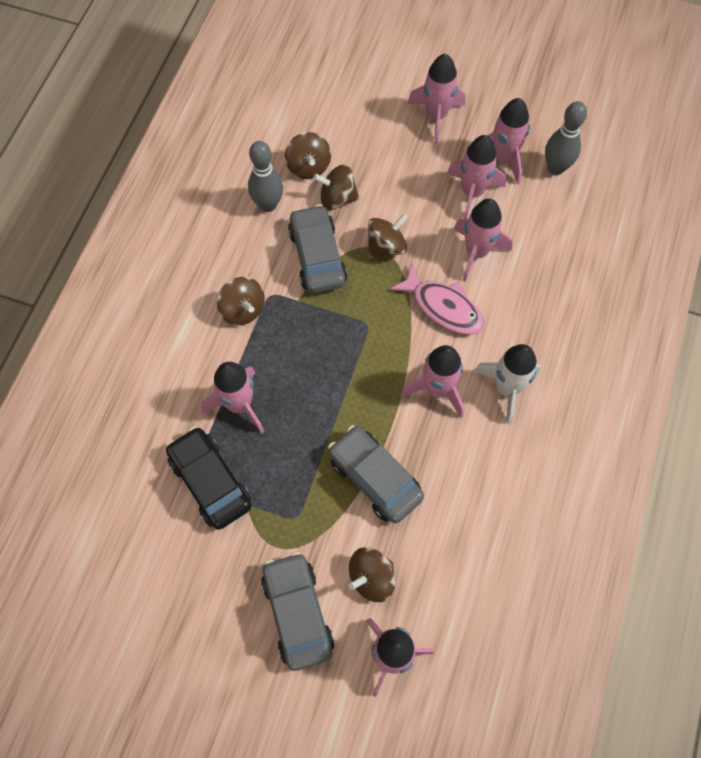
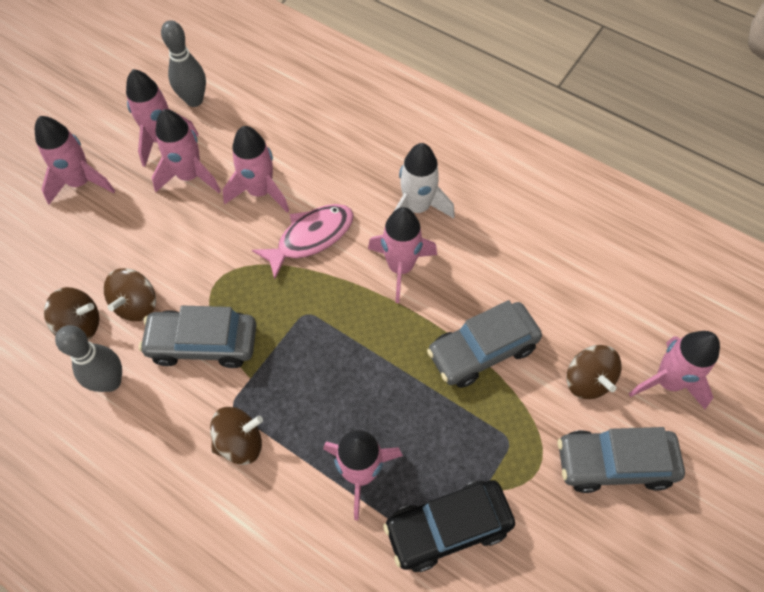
camera: 75 degrees left, 5 degrees down
(386, 246) = (219, 271): brown spinning top -> none

